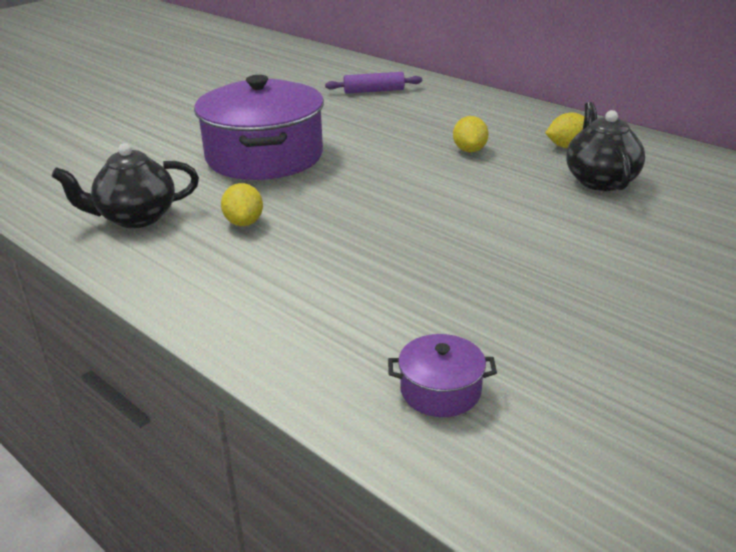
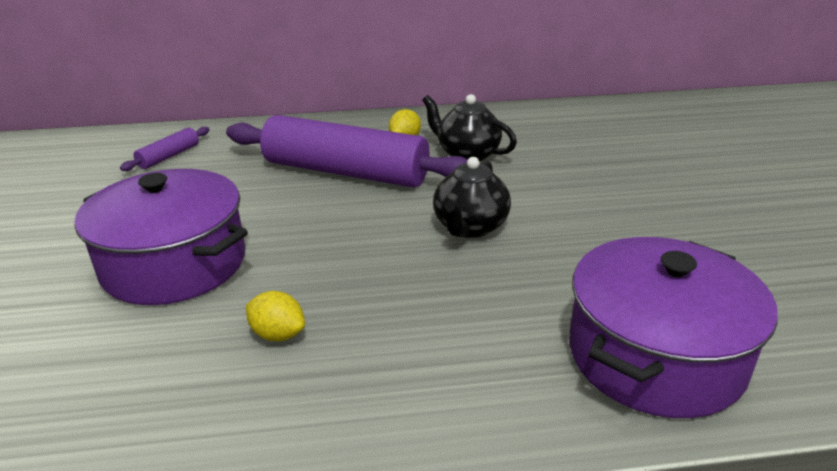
camera: 50 degrees left, 0 degrees up
(136, 218) = (149, 404): black teapot -> black teapot (470, 227)
(440, 391) = (655, 356): purple pot -> purple pot, size x2.37
(469, 150) = (345, 172): yellow lemon -> purple rolling pin

